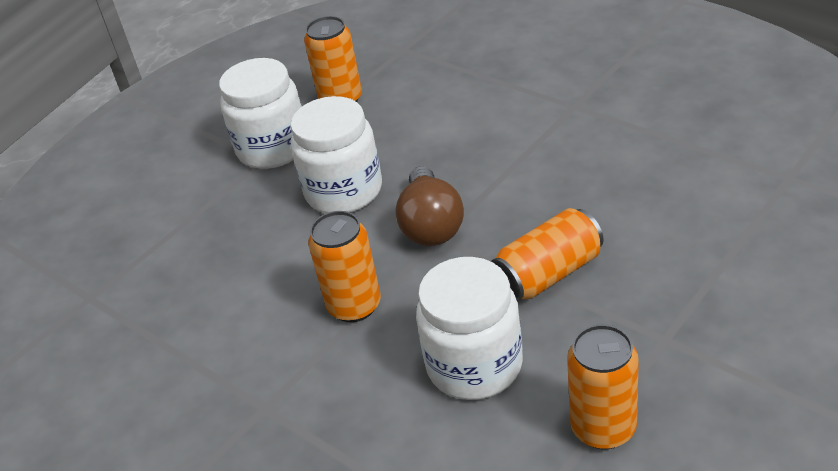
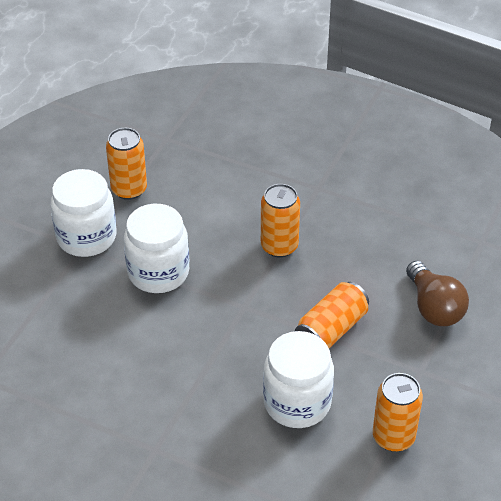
camera: 20 degrees left, 5 degrees up
(354, 306) = (197, 366): orange can -> orange can (279, 246)
(431, 225) = (235, 296): brown light bulb -> brown light bulb (434, 307)

